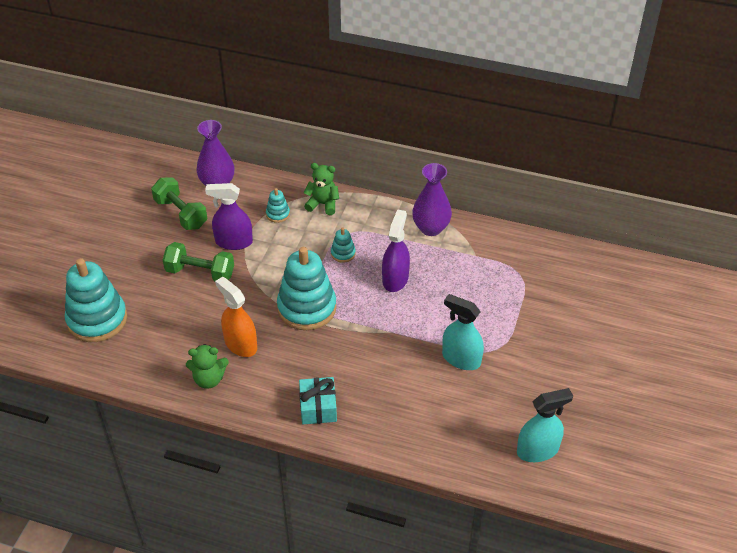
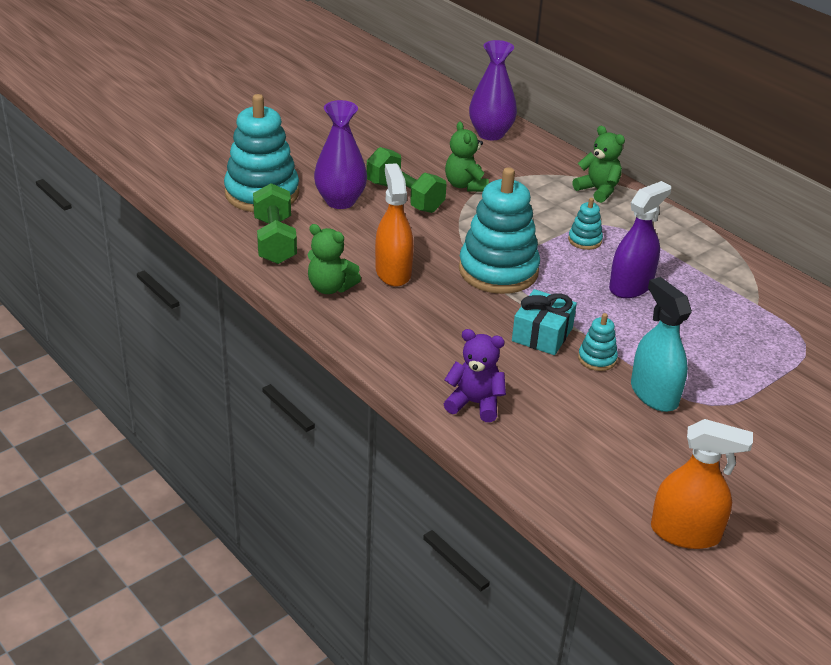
camera: 30 degrees right, 10 degrees down
(181, 214) = (428, 143): green dumbbell -> green dumbbell (275, 241)
(234, 242) = (465, 185): purple spray bottle -> green teddy bear
(278, 214) = (537, 180): turquoise stacking toy -> turquoise stacking toy (597, 359)
(318, 407) = (431, 364): turquoise gift -> turquoise gift (542, 334)
(365, 424) = (475, 403): none -> purple teddy bear
(431, 228) = (717, 258): purple vase -> purple vase (340, 201)
(537, 450) = (685, 533): turquoise spray bottle -> orange spray bottle

